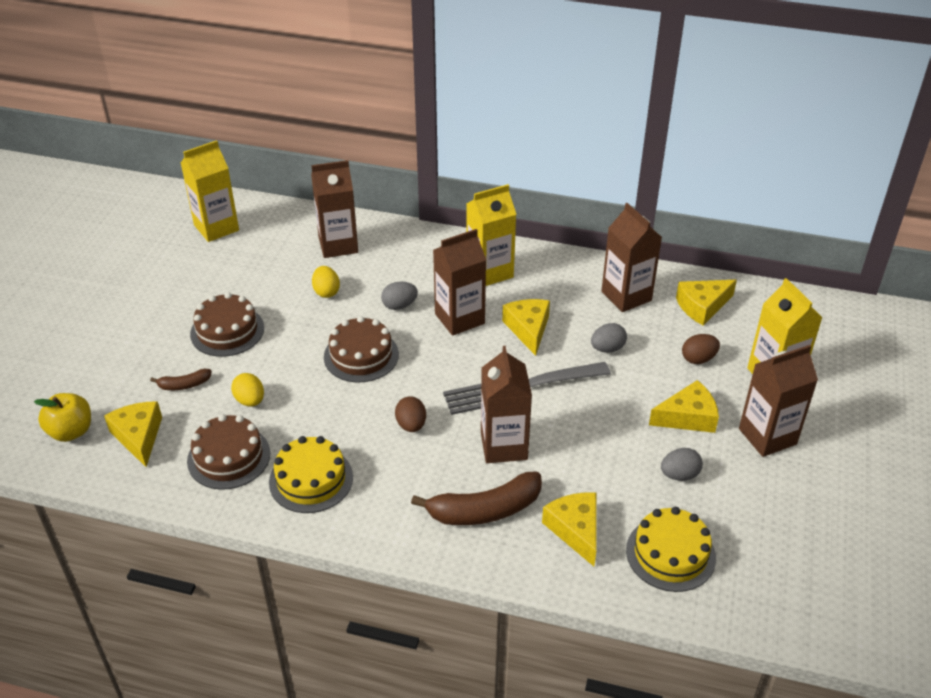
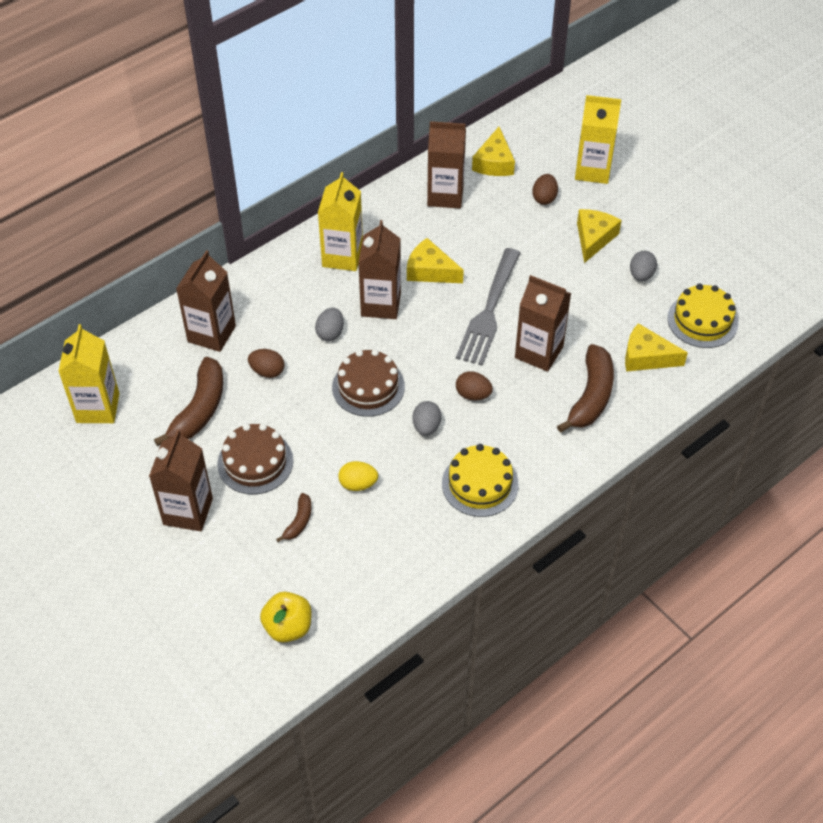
camera: 55 degrees left, 10 degrees up
(139, 436) = (336, 579): yellow cheese -> none
(229, 457) = (412, 526): brown cake -> none
(257, 276) = (199, 409): none -> brown banana
(326, 292) = (267, 371): yellow egg -> brown egg
(607, 348) = (491, 239): grey egg -> grey egg (426, 427)
(767, 436) = (643, 210): brown carton -> brown carton (188, 511)

